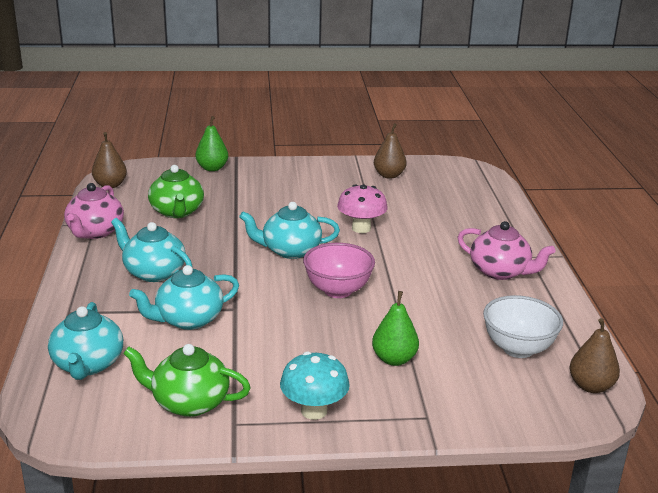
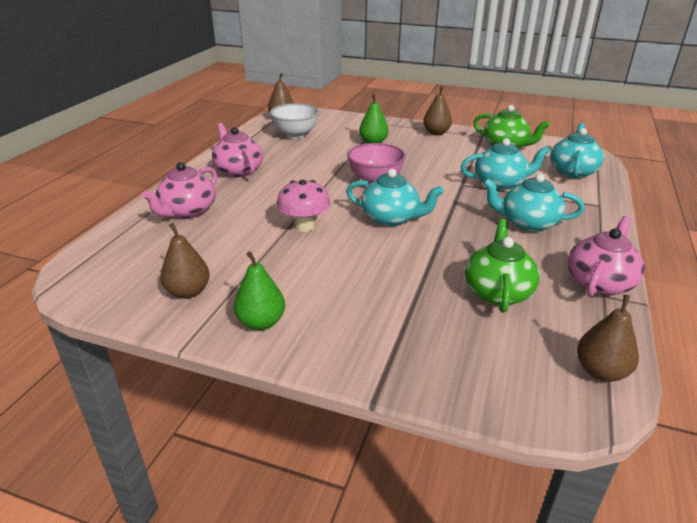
camera: 155 degrees left, 5 degrees up
(153, 272) = (527, 223): turquoise teapot -> turquoise teapot turned 135 degrees clockwise
(212, 168) = (427, 374): green pear -> green pear (261, 322)
(314, 411) = (436, 133): turquoise mushroom -> brown pear
(476, 220) = (187, 211): none -> pink teapot

